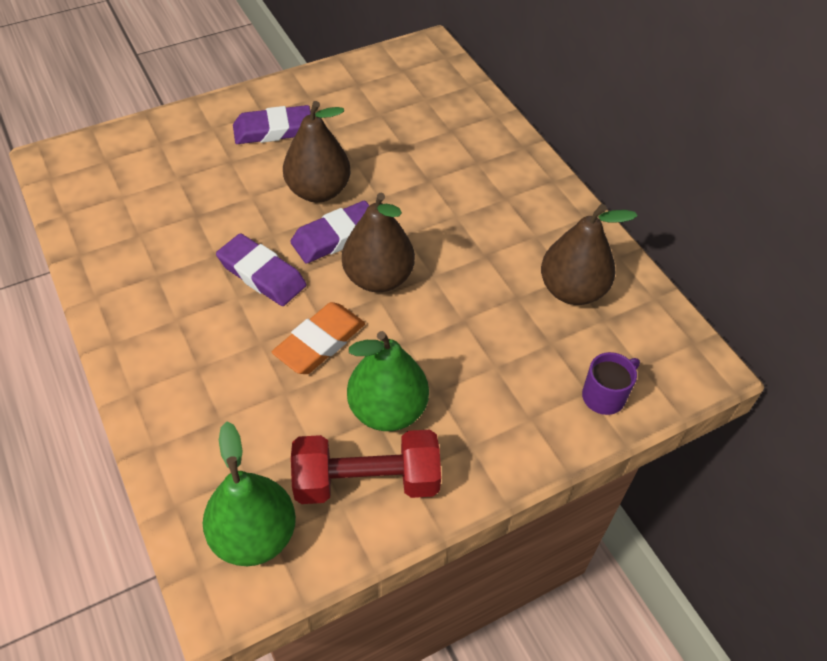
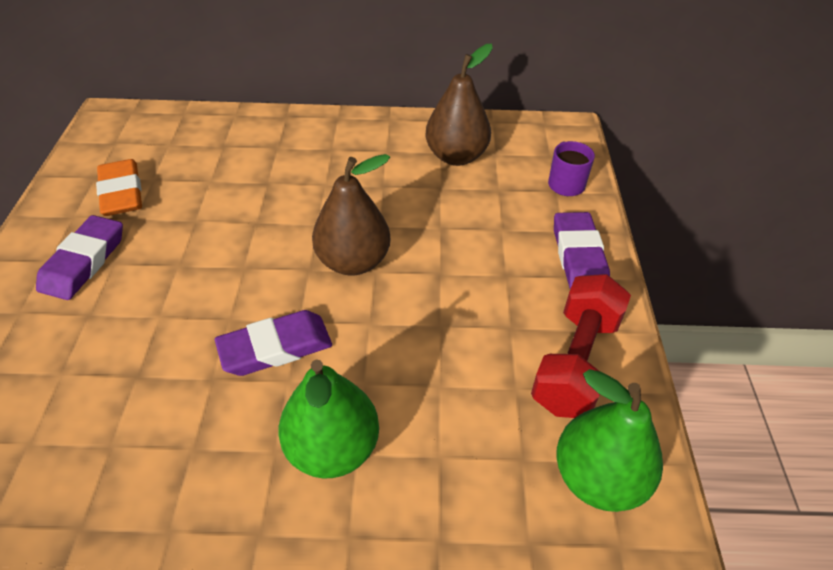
camera: 60 degrees left, 5 degrees down
(318, 191) = (206, 260): brown pear -> none
(320, 342) = (398, 334): orange eraser -> orange eraser (122, 192)
(336, 236) = (277, 271): purple eraser -> purple eraser (578, 256)
(388, 410) = (506, 315): green pear -> green pear (333, 448)

